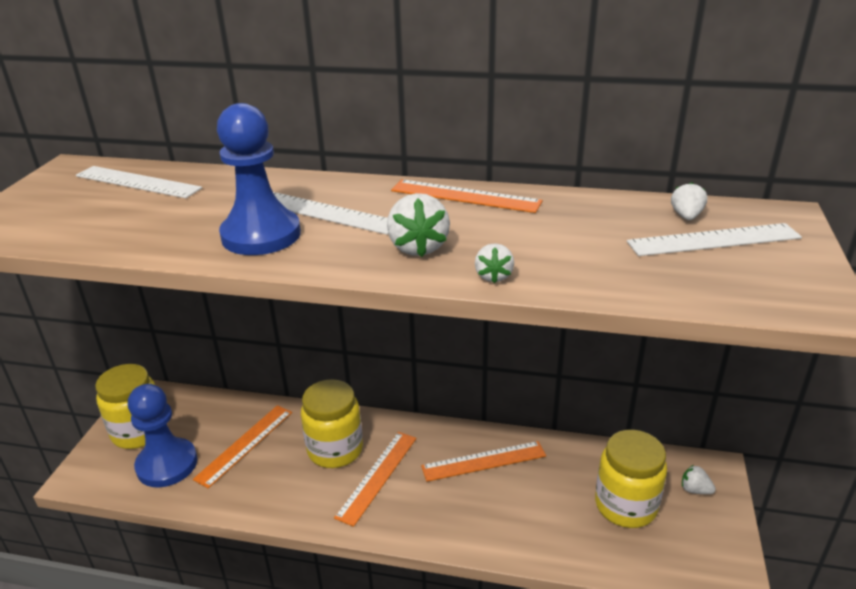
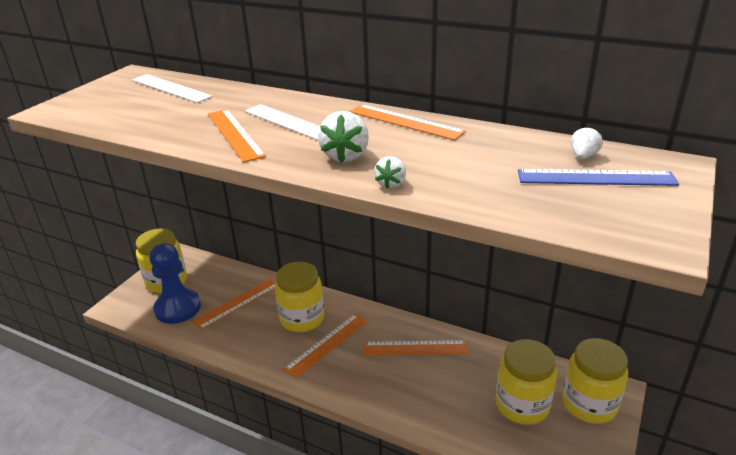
camera: 15 degrees right, 0 degrees up
(261, 235) = (235, 134): blue pawn -> orange ruler
(695, 490) = (589, 404): white strawberry -> yellow jar
(713, 240) = (595, 177): white ruler -> blue ruler

